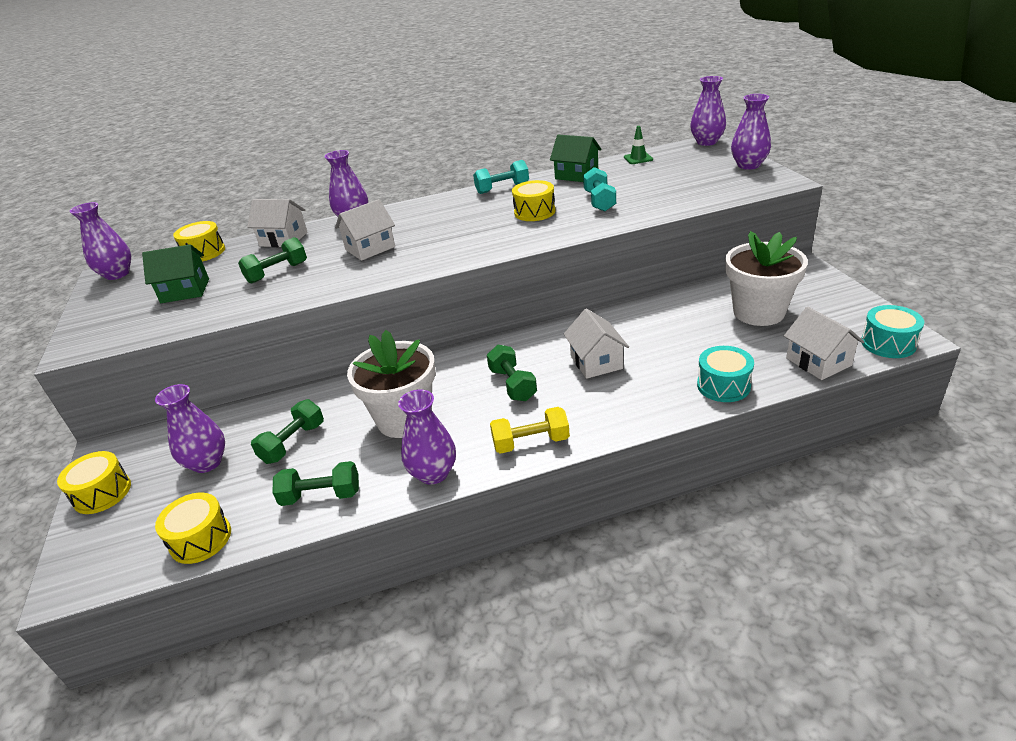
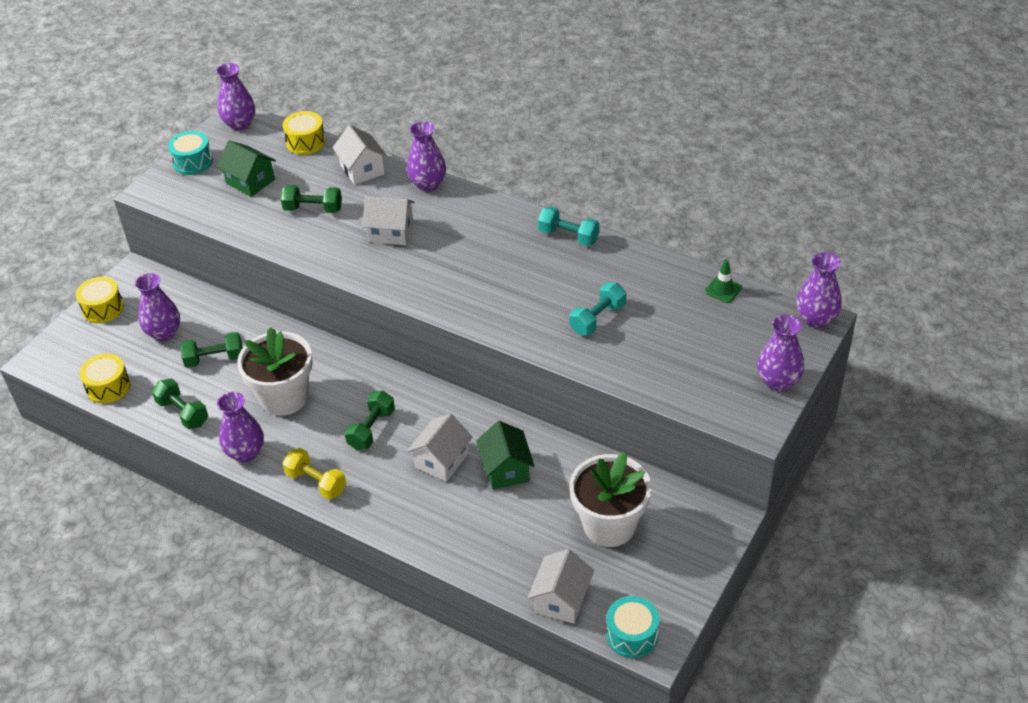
camera: 45 degrees right, 10 degrees up
(534, 212) = (539, 289): yellow drum -> none
(576, 175) = (643, 268): green house -> green house (506, 469)
(723, 385) = (475, 555): turquoise drum -> turquoise drum (193, 162)

